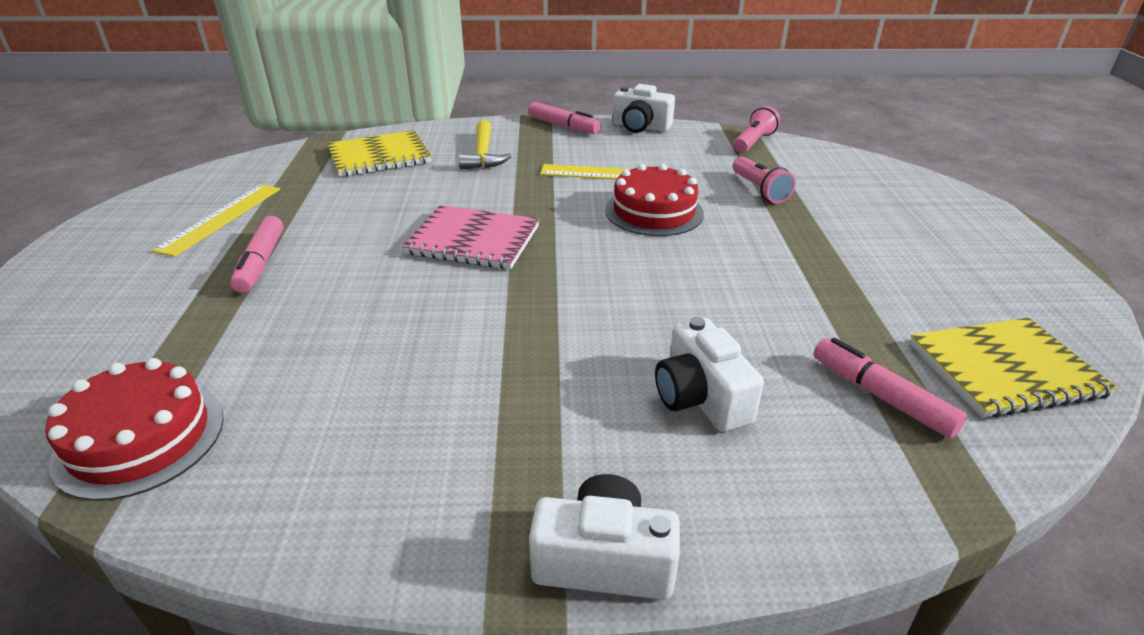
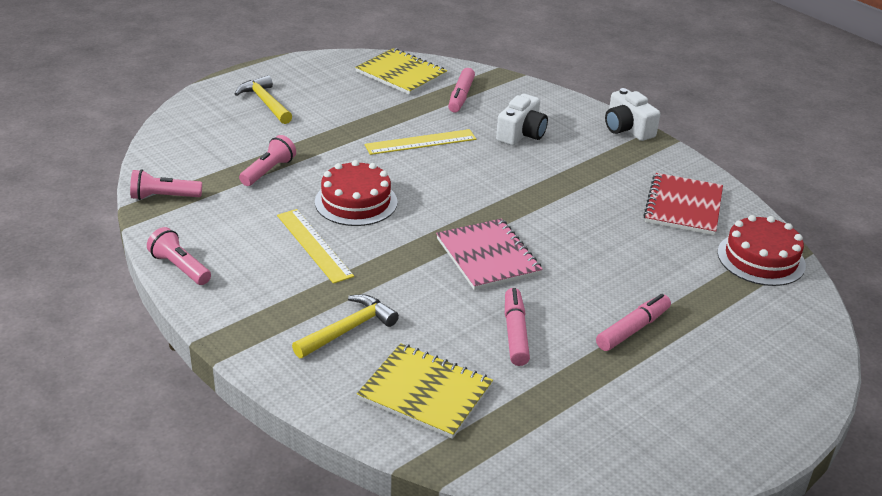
camera: 130 degrees left, 0 degrees up
(221, 218) = (626, 400): yellow ruler -> yellow ruler (420, 142)
(330, 448) = (683, 206): none -> red notebook
(563, 126) = (225, 315): pink marker -> pink marker (515, 333)
(640, 127) = (180, 267): white camera -> pink flashlight
(935, 231) = (265, 102): none -> yellow hammer

